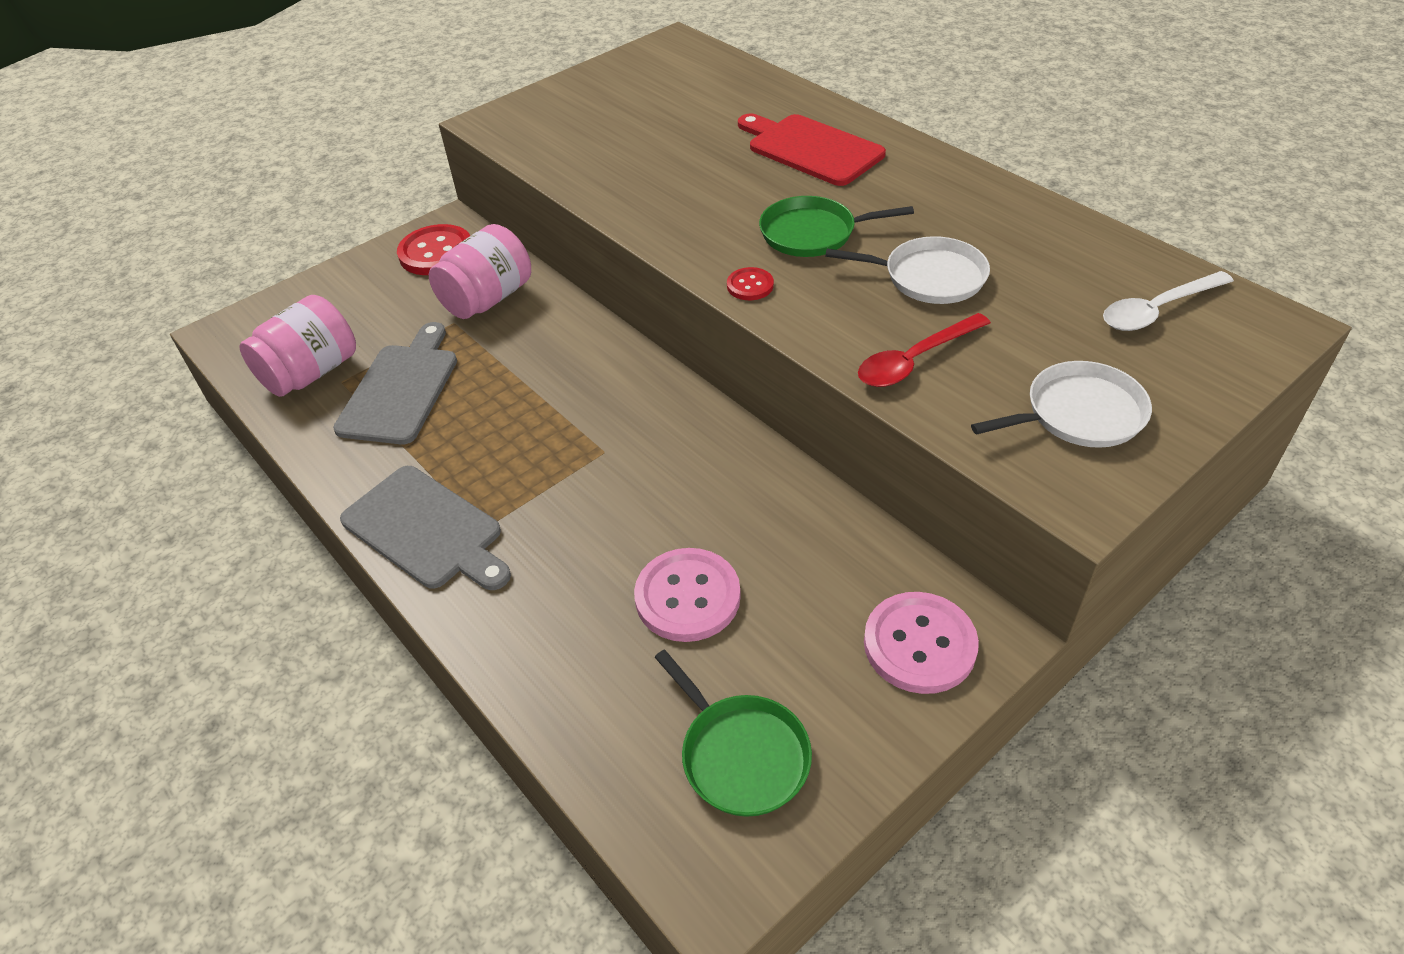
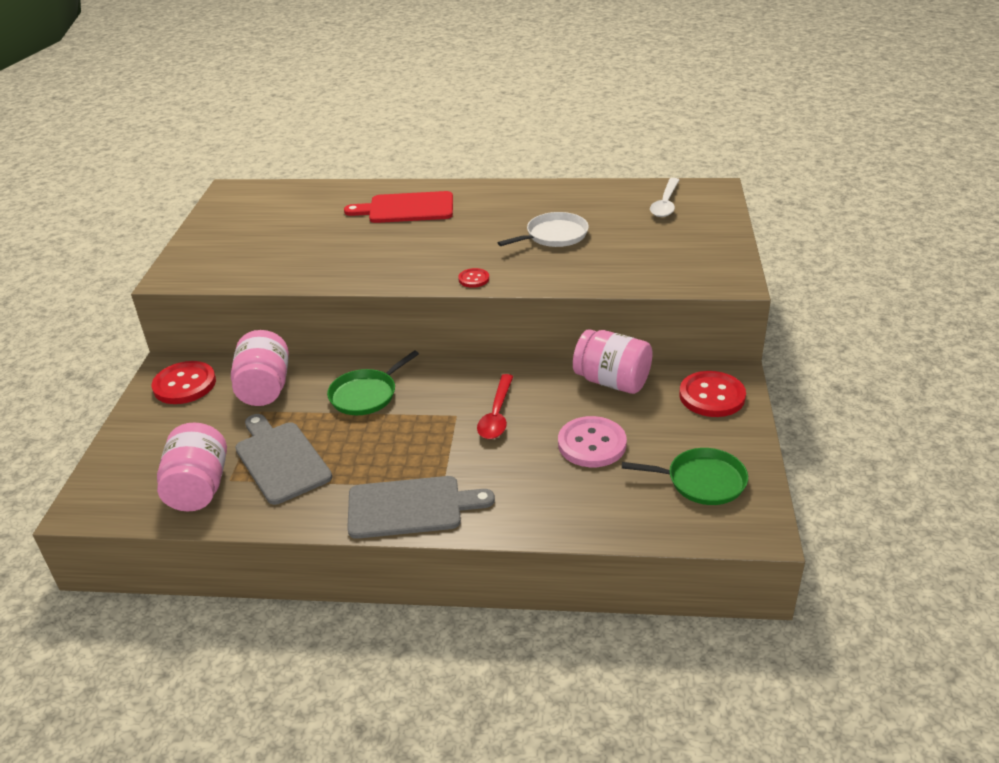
camera: 45 degrees left, 10 degrees down
(812, 233) = (469, 243): green pan -> green pan (366, 395)
(822, 530) = (612, 381): none -> pink jar
(915, 360) = (598, 269): red spoon -> red spoon (497, 415)
(919, 644) = (712, 396): pink button -> red button
(1079, 414) = (691, 255): white pan -> none

